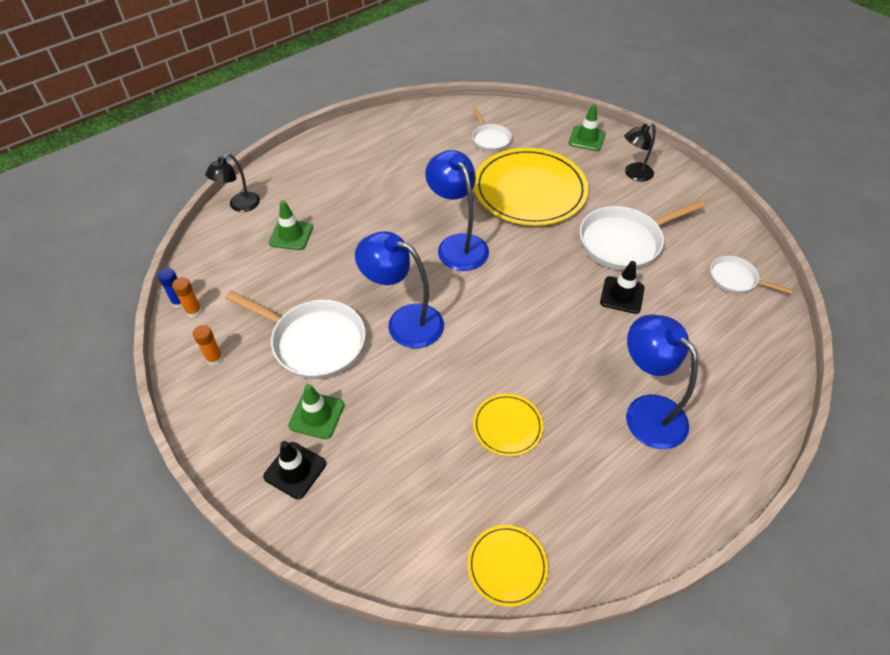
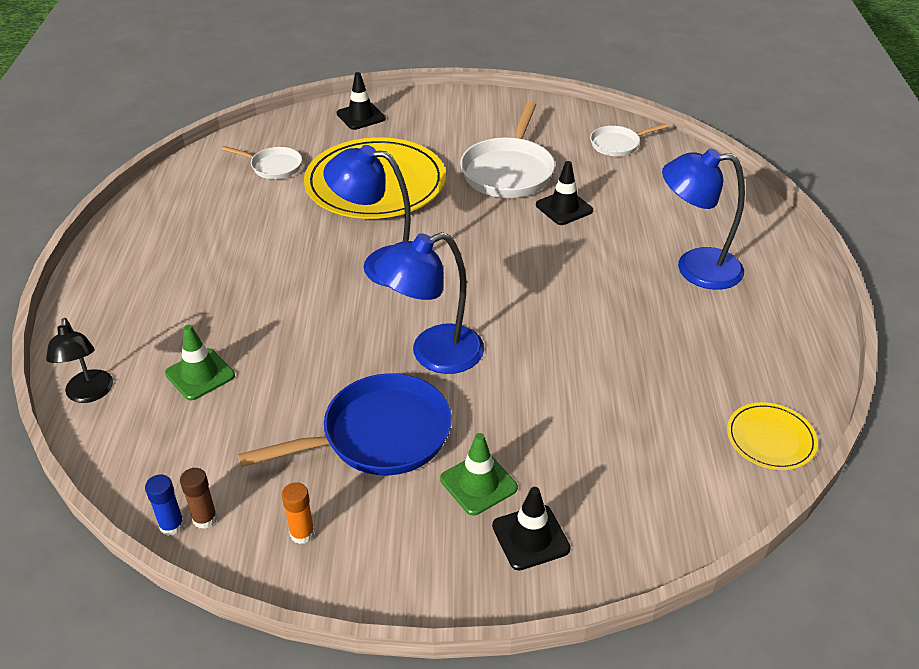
camera: 50 degrees left, 10 degrees down
(194, 311) = (205, 518): orange glue stick -> brown glue stick
(314, 341) = (378, 435): white pan -> blue pan
(507, 426) = (629, 355): yellow plate -> none
(587, 139) = (361, 116): green traffic cone -> black traffic cone
(634, 174) = (440, 120): black lamp -> none

